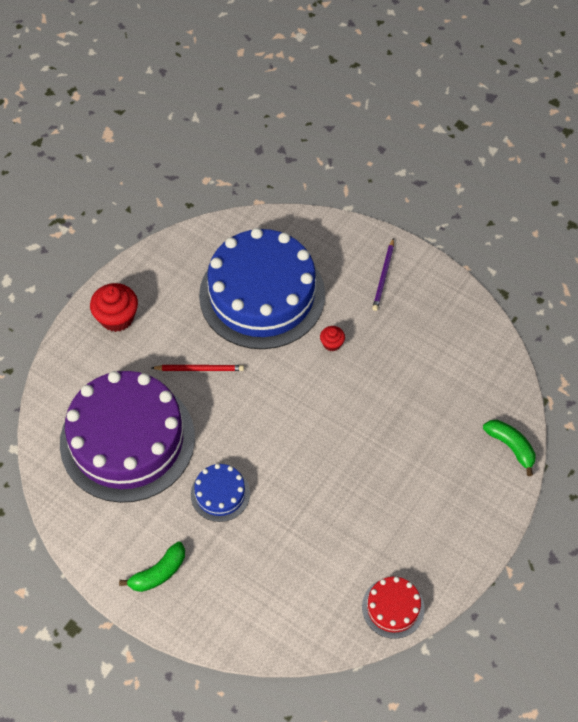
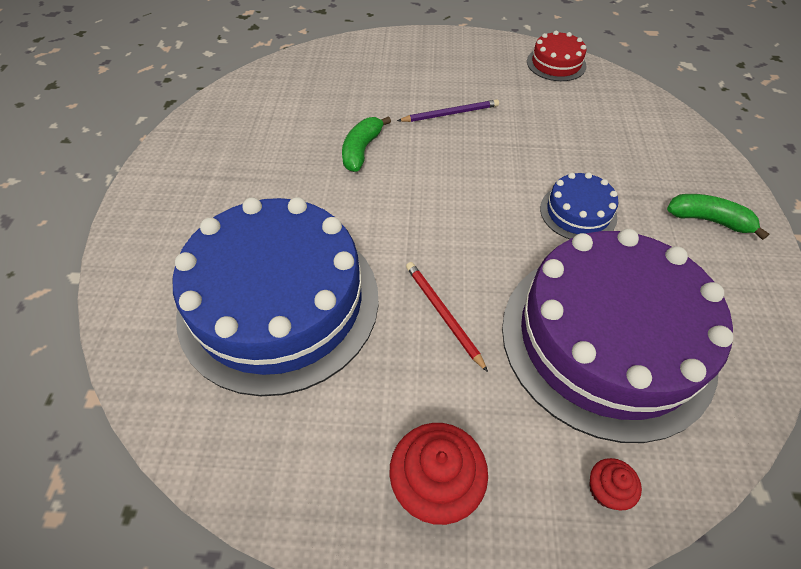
camera: 120 degrees left, 5 degrees down
(332, 343) = (315, 201): red cupcake -> red cupcake (606, 490)
(383, 276) = (188, 194): purple pencil -> purple pencil (450, 113)
(511, 447) = (350, 49): green banana -> green banana (362, 150)

